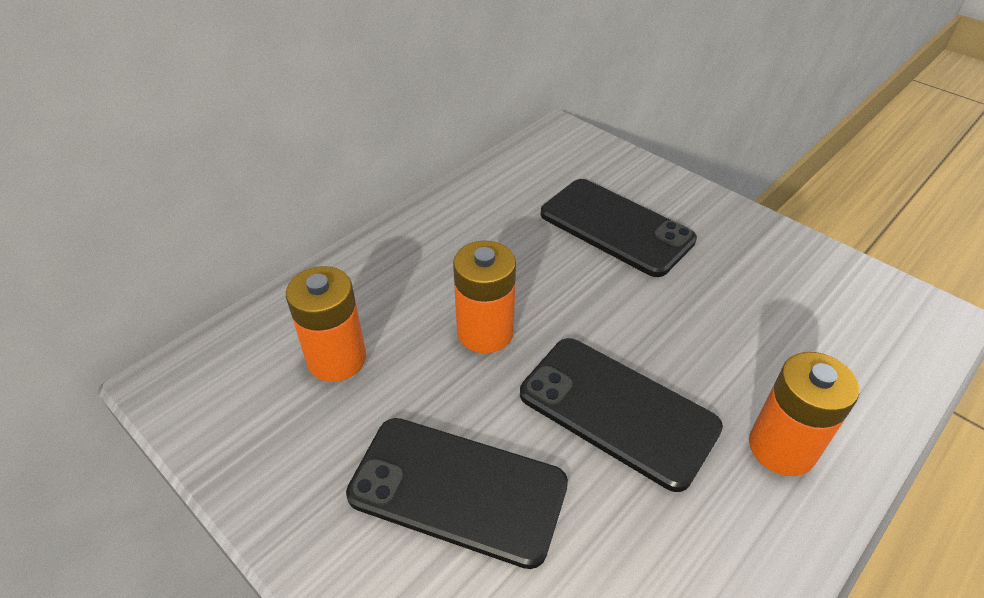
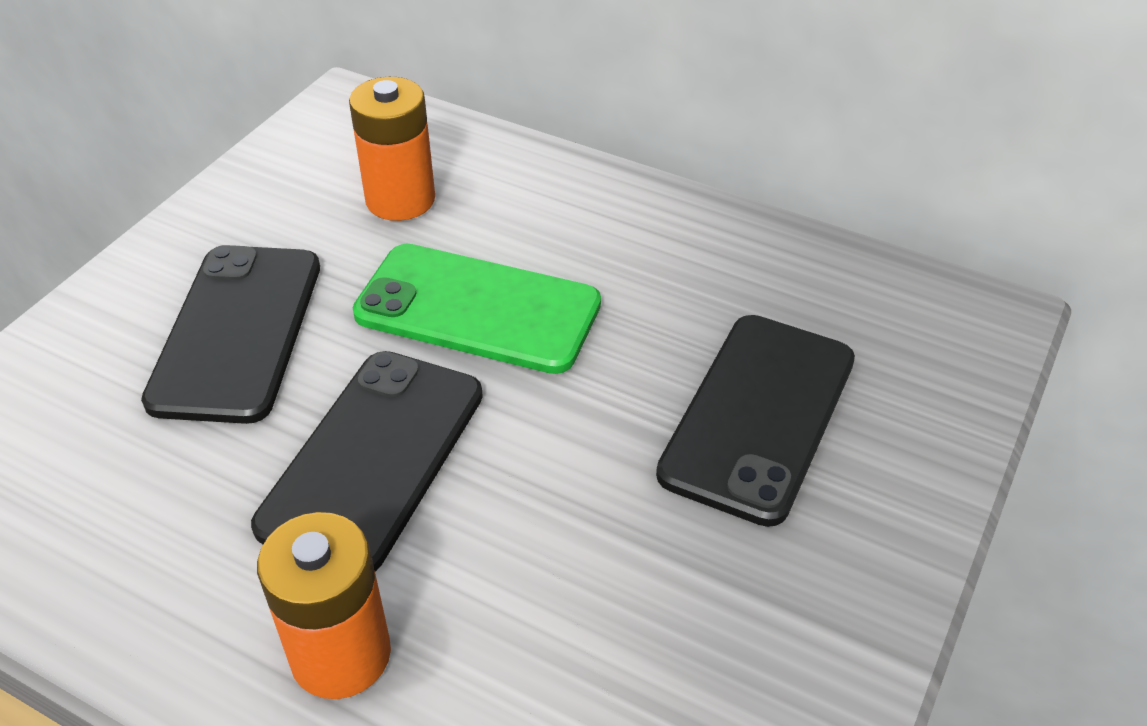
camera: 75 degrees right, 0 degrees up
(485, 332) = (477, 309): orange battery -> green phone

